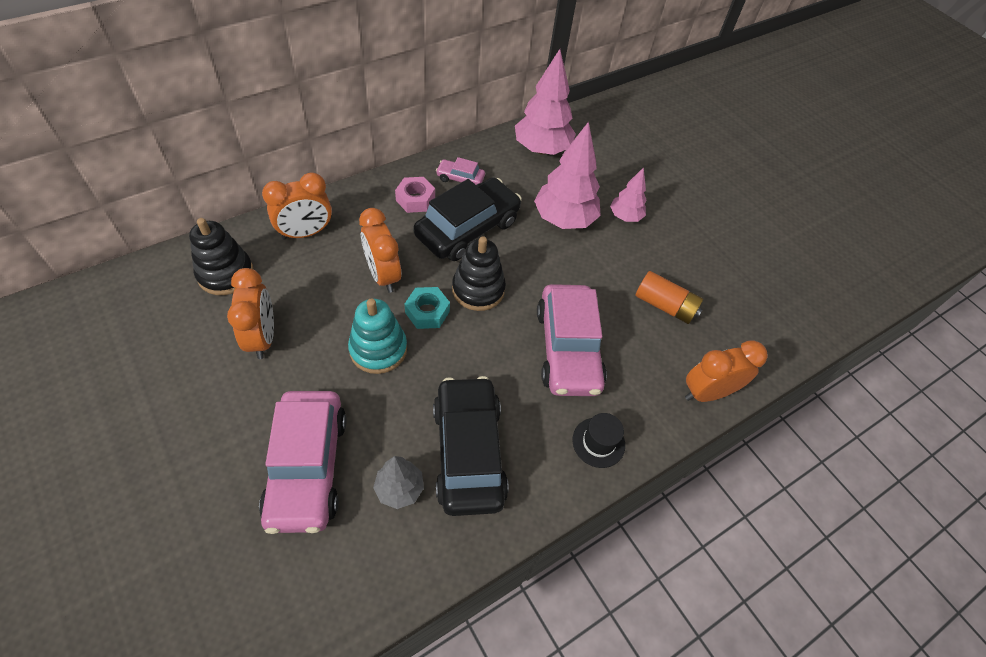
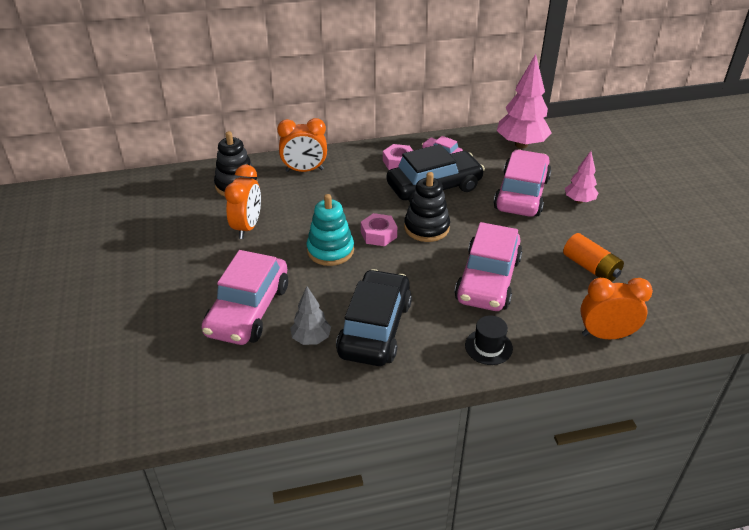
camera: 25 degrees right, 15 degrees down
(383, 275) = (353, 205): orange clock -> none
(427, 312) = (378, 234): turquoise nut -> pink nut
(564, 219) = (521, 194): pink tree -> pink car

